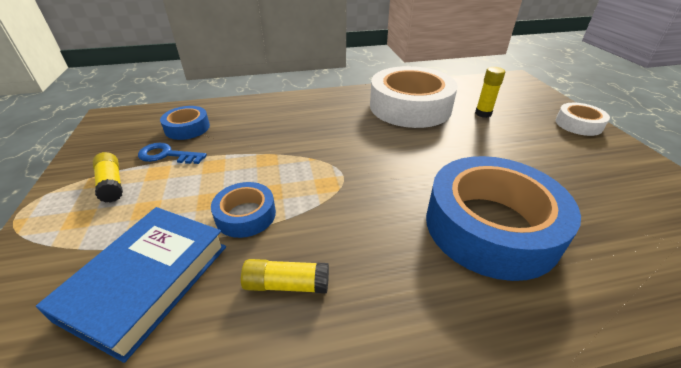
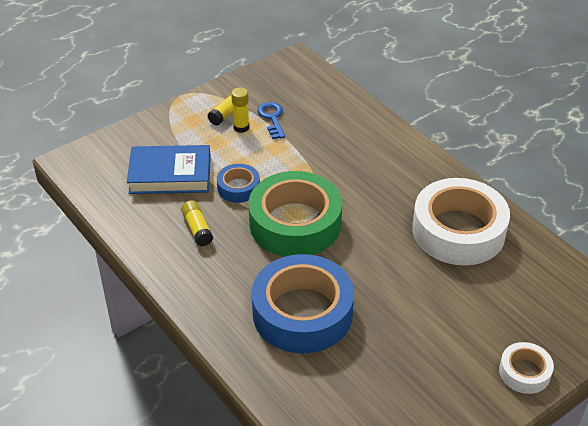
camera: 65 degrees right, 5 degrees up
(187, 128) = (312, 108): blue tape -> none
(342, 188) = (295, 223): none -> green tape
(483, 113) = (488, 290): yellow glue stick -> yellow glue stick (241, 127)

